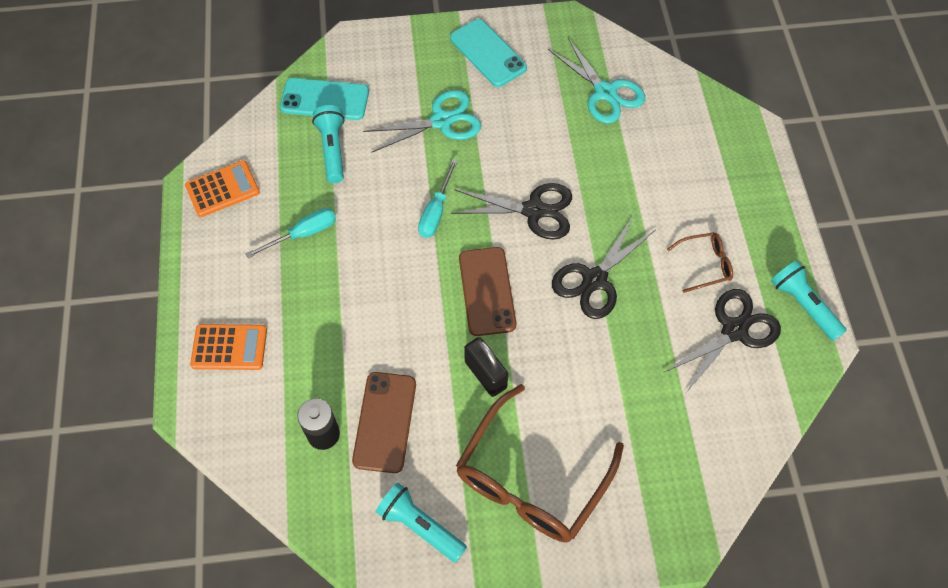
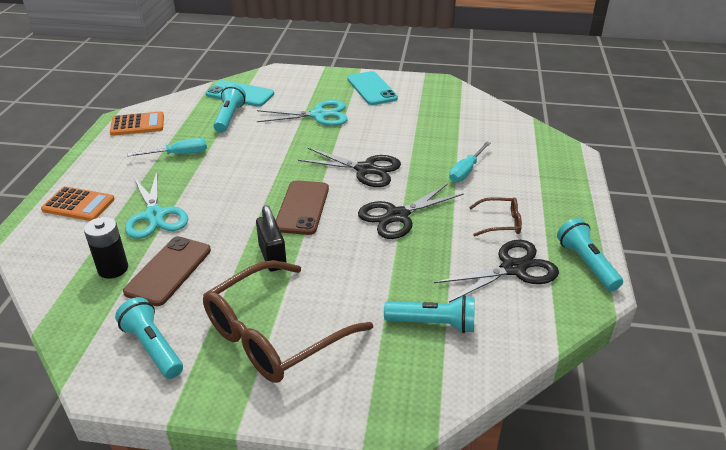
camera: 15 degrees right, 25 degrees down
(436, 211) = (287, 158): turquoise screwdriver -> turquoise screwdriver (466, 171)
(605, 92) = (453, 118): turquoise scissors -> turquoise scissors (155, 215)
(677, 425) = (433, 324): none -> turquoise flashlight

